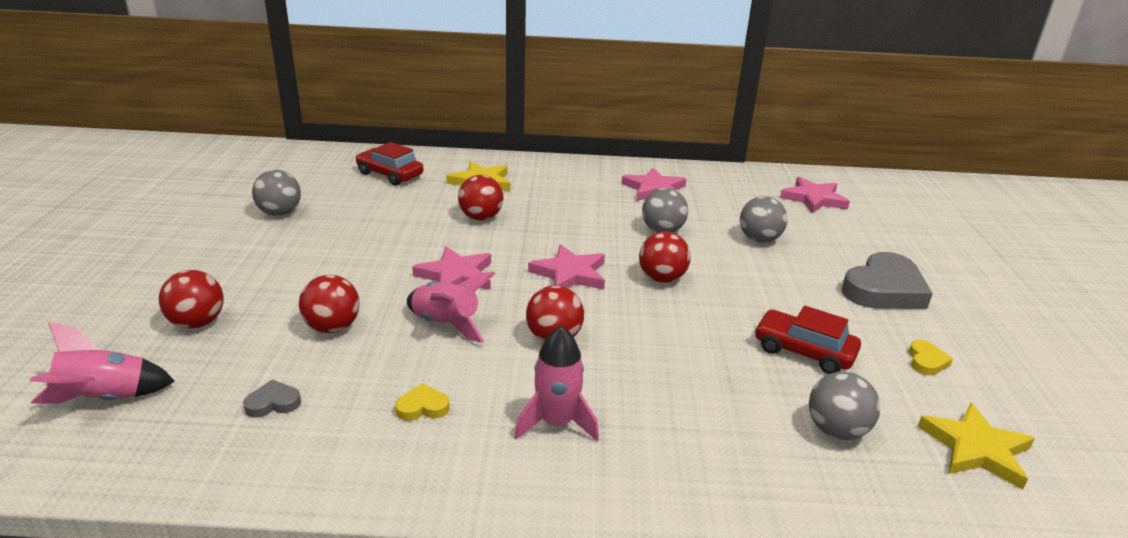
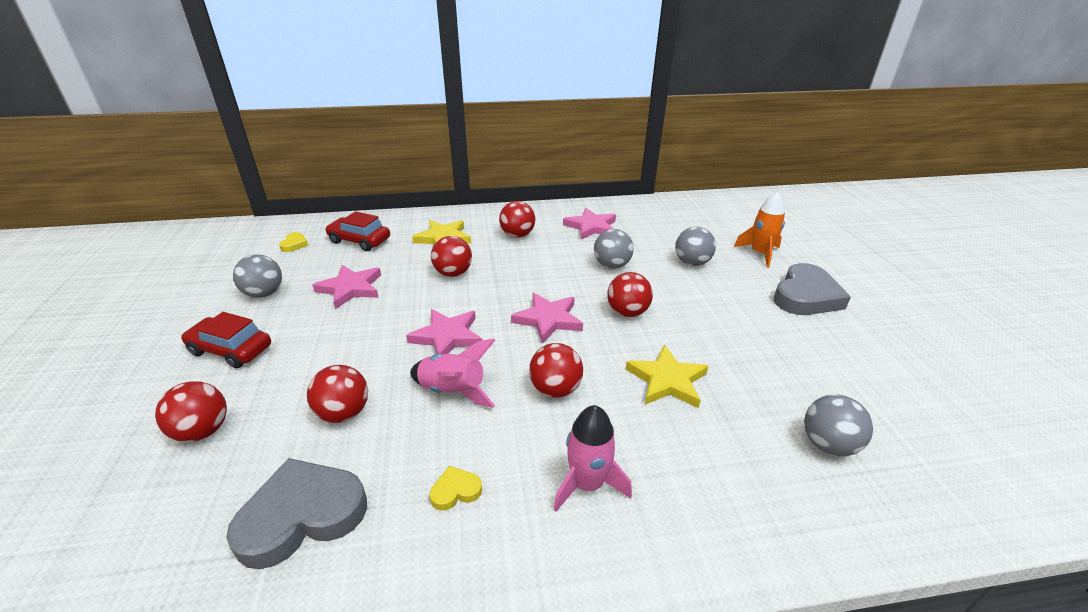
camera: 10 degrees left, 5 degrees up
(105, 398) = (114, 546): pink rocket -> none
(273, 403) = (302, 515): grey heart -> grey heart, size x2.27
(565, 188) = (517, 235): none -> red ball
(803, 351) = (769, 367): red car -> red car (231, 350)
(814, 199) = (719, 220): pink star -> pink star (351, 288)
(848, 240) = (760, 253): none -> orange rocket
(926, 361) = (867, 360): yellow heart -> yellow heart (294, 244)
(976, 449) = (943, 442): yellow star -> yellow star (667, 380)

